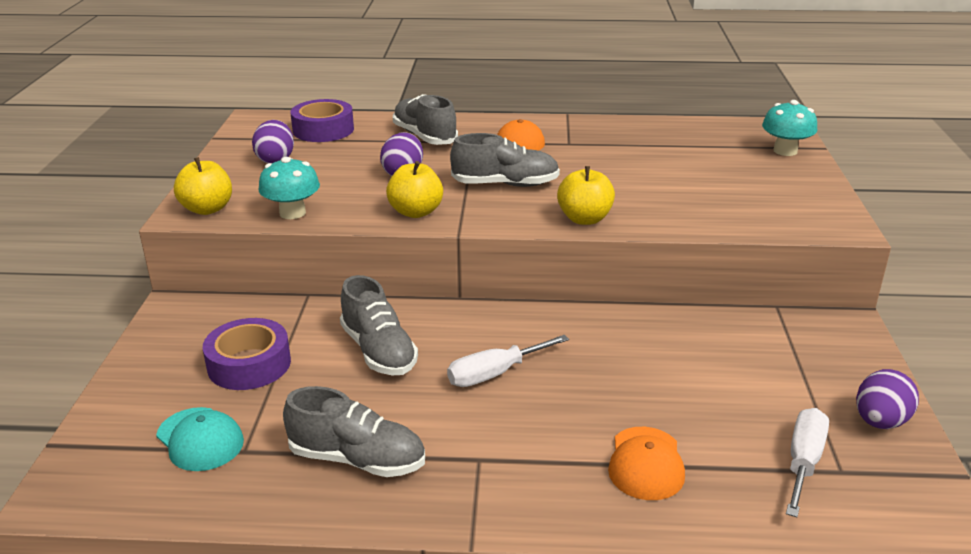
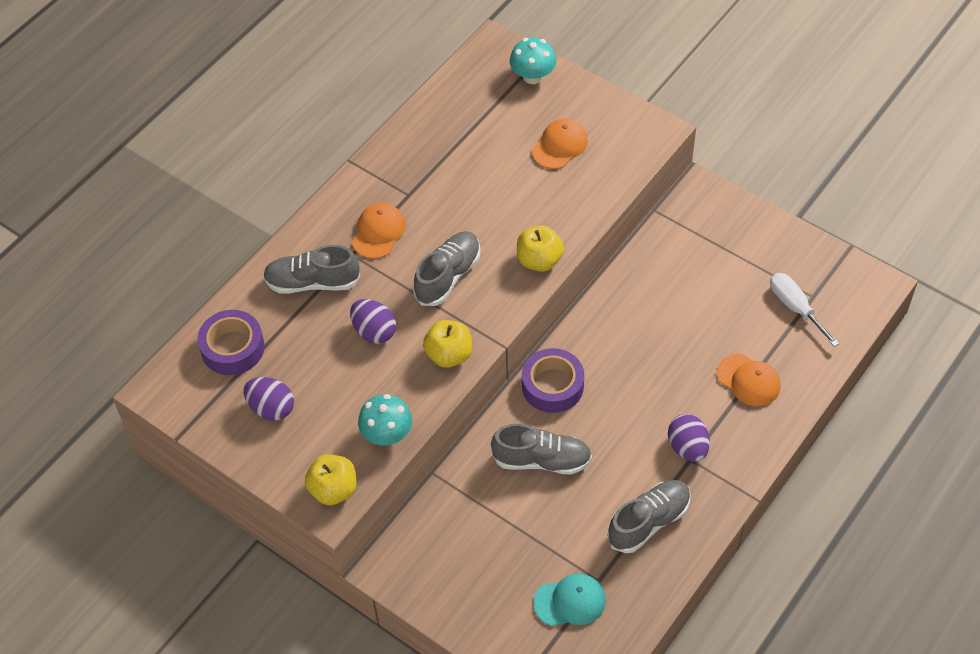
camera: 55 degrees left, 25 degrees up
(249, 364) = (501, 544): purple tape -> purple tape (552, 386)
(494, 374) = (615, 407): white screwdriver -> none
(733, 186) = (560, 146): none -> orange cap
(880, 421) = (790, 248): purple egg -> purple egg (687, 448)

